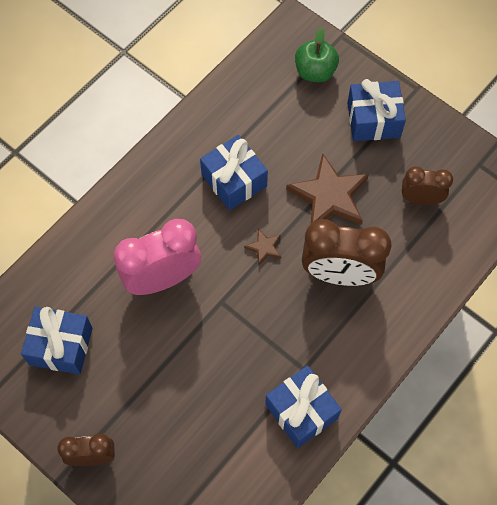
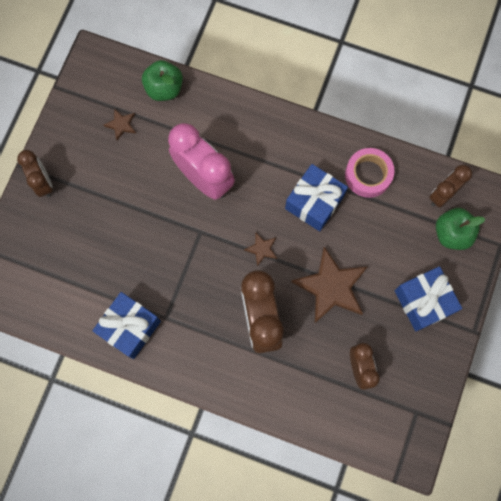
camera: 70 degrees right, 10 degrees up
(39, 286) = (164, 88): none -> green apple
(61, 346) = (121, 125): blue gift -> brown star
(225, 122) = (368, 175): none -> pink tape
(273, 65) = (442, 195): none -> brown clock

